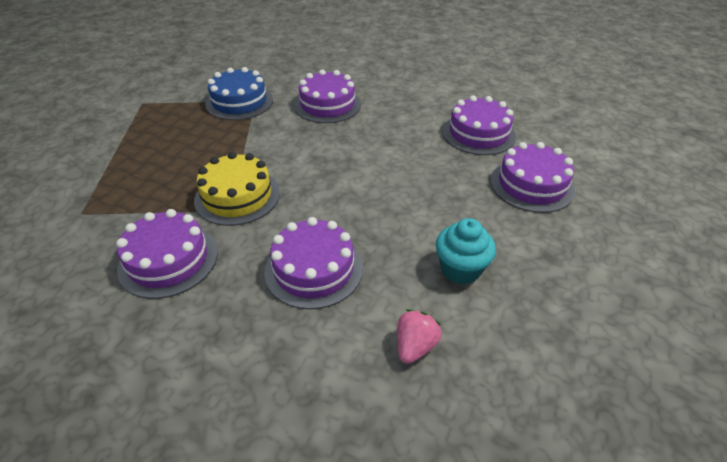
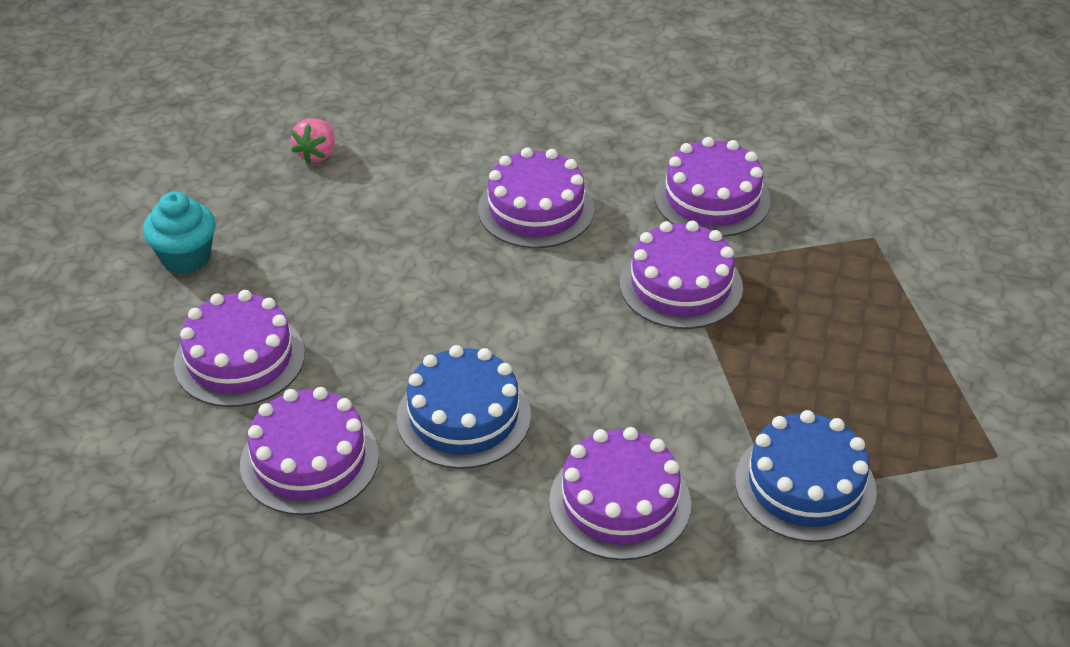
camera: 170 degrees right, 0 degrees up
(237, 196) = (681, 285): yellow cake -> purple cake
(395, 143) = (463, 416): none -> blue cake
(415, 346) = (411, 157): pink strawberry -> pink strawberry (317, 154)
(460, 269) = (361, 229): turquoise cupcake -> turquoise cupcake (186, 257)

